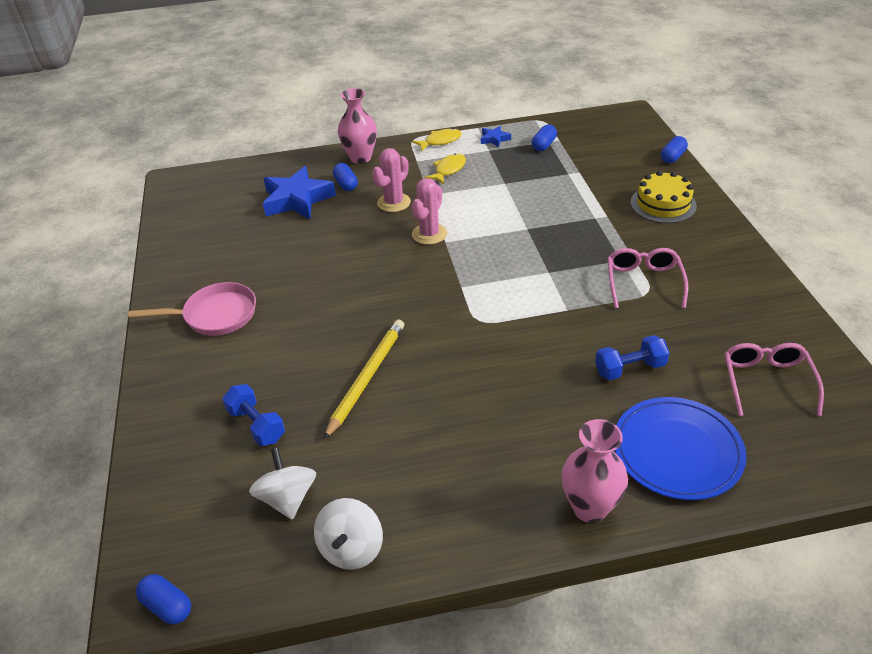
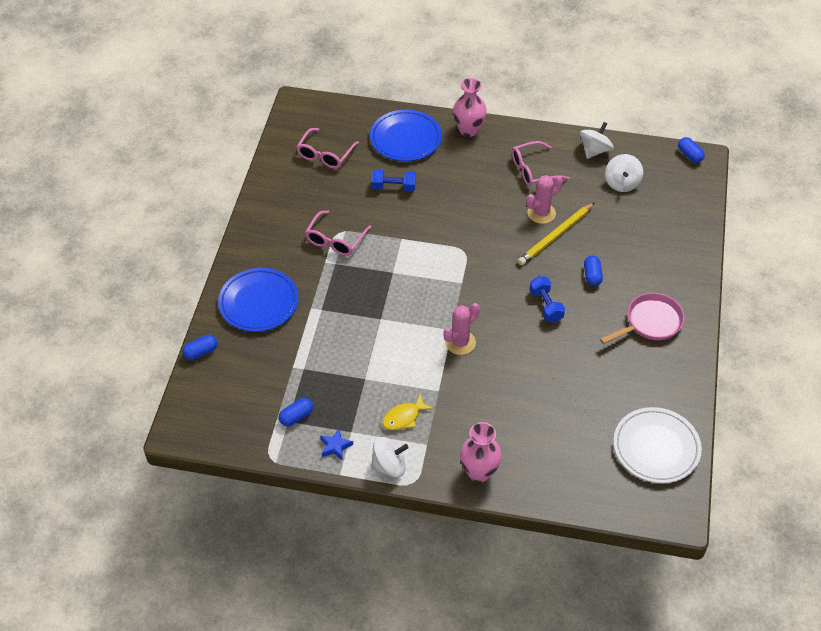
camera: 160 degrees left, 10 degrees up
(197, 215) = (656, 448): none -> white plate
(215, 315) = (650, 322): pink pan -> pink pan turned 135 degrees clockwise
(256, 425) = (632, 229): blue dumbbell -> blue dumbbell (546, 306)
(297, 199) = (559, 432): blue star -> none
(346, 184) = (507, 435): blue capsule -> blue capsule (592, 276)
(394, 203) = (473, 392): pink cactus -> pink cactus (541, 213)
(440, 141) = (389, 466): yellow fish -> white spinning top
(442, 469) = (533, 170): none -> pink glasses
(663, 204) = (259, 303): yellow cake -> blue plate

